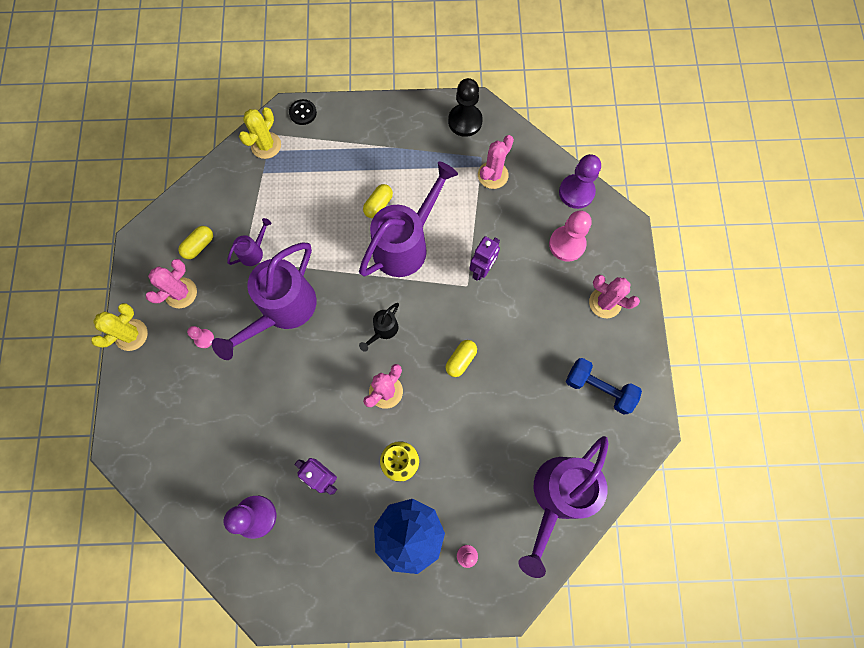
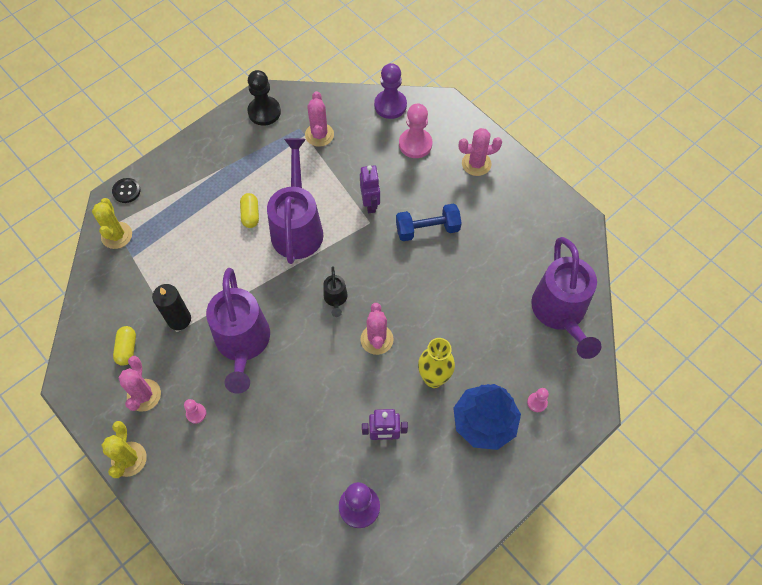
camera: 40 degrees left, 10 degrees down
(254, 252) = (179, 319): purple watering can -> black candle
(460, 360) = (411, 276): yellow capsule -> none
(598, 388) = (523, 222): blue dumbbell -> blue dumbbell (427, 229)

